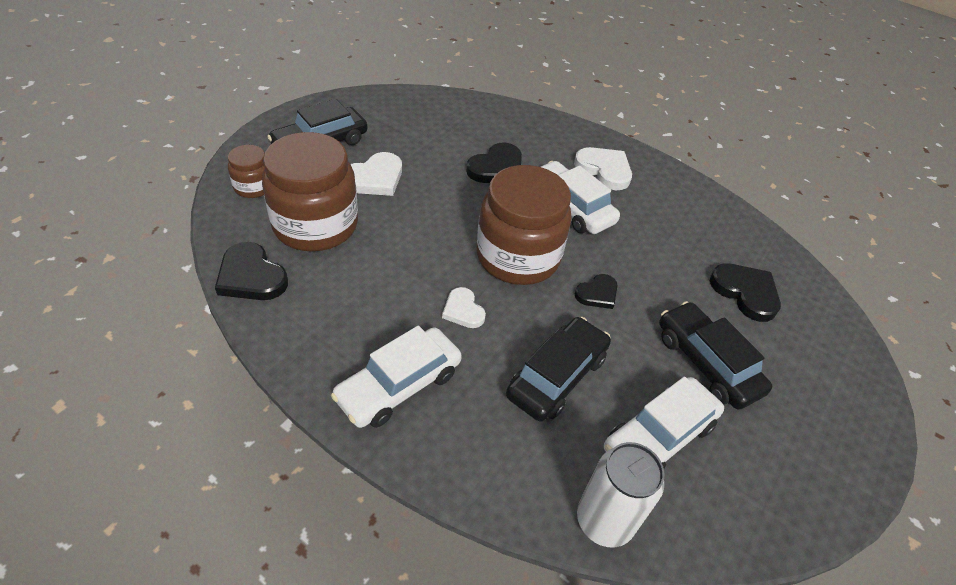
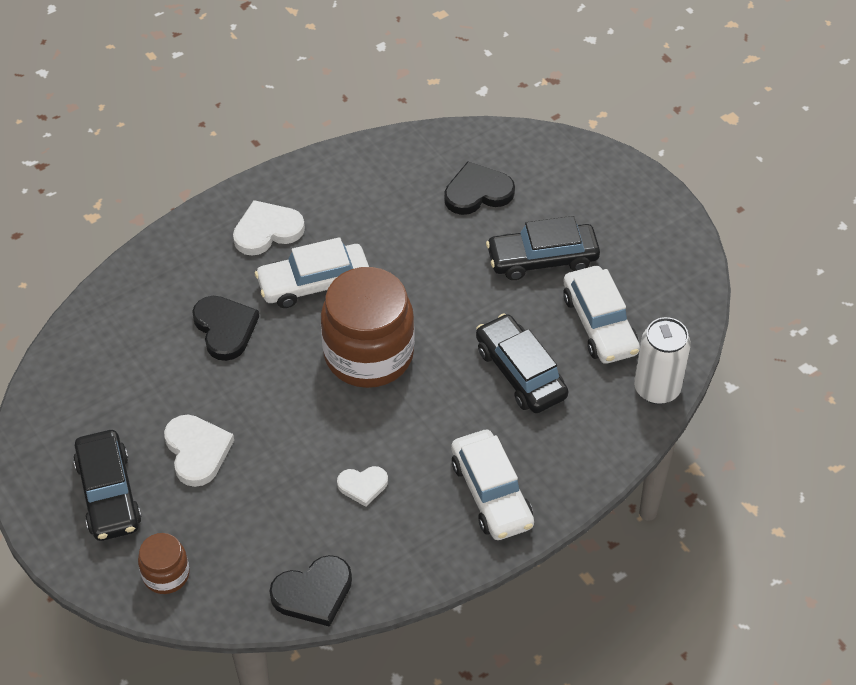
camera: 65 degrees left, 5 degrees up
(315, 225) = (255, 523): brown jar -> none
(463, 310) = (422, 420): white heart -> white heart (363, 486)
(597, 294) = (439, 306): black heart -> none

